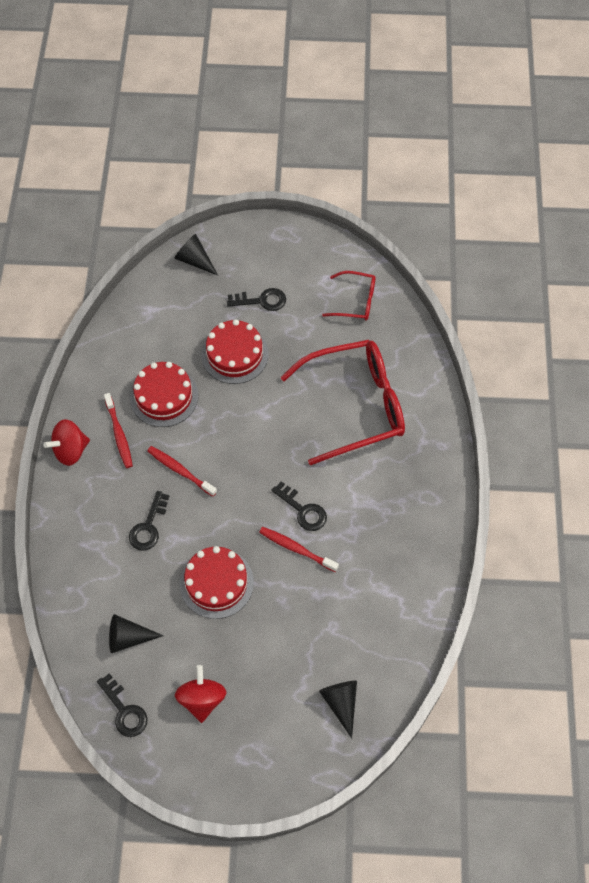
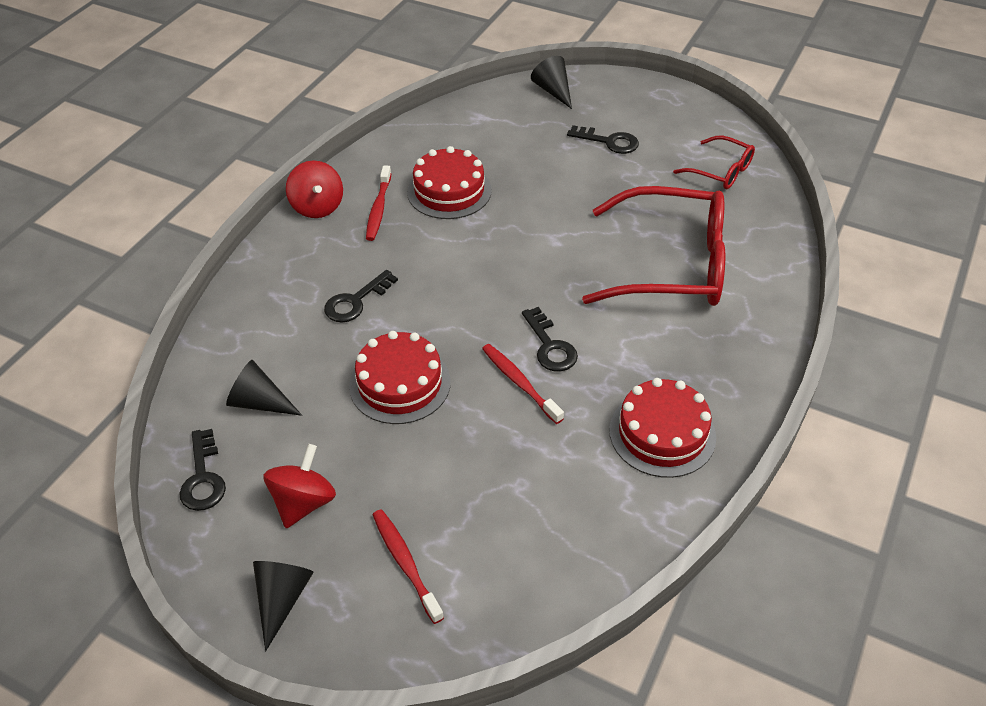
camera: 25 degrees right, 15 degrees down
(70, 450) = (317, 207): red spinning top -> red spinning top turned 105 degrees counterclockwise
(180, 471) = (425, 261): red toothbrush -> red toothbrush (405, 563)
(235, 354) = (551, 178): red cake -> red cake (662, 433)
(341, 703) = (482, 580): black cone -> black cone (282, 599)

